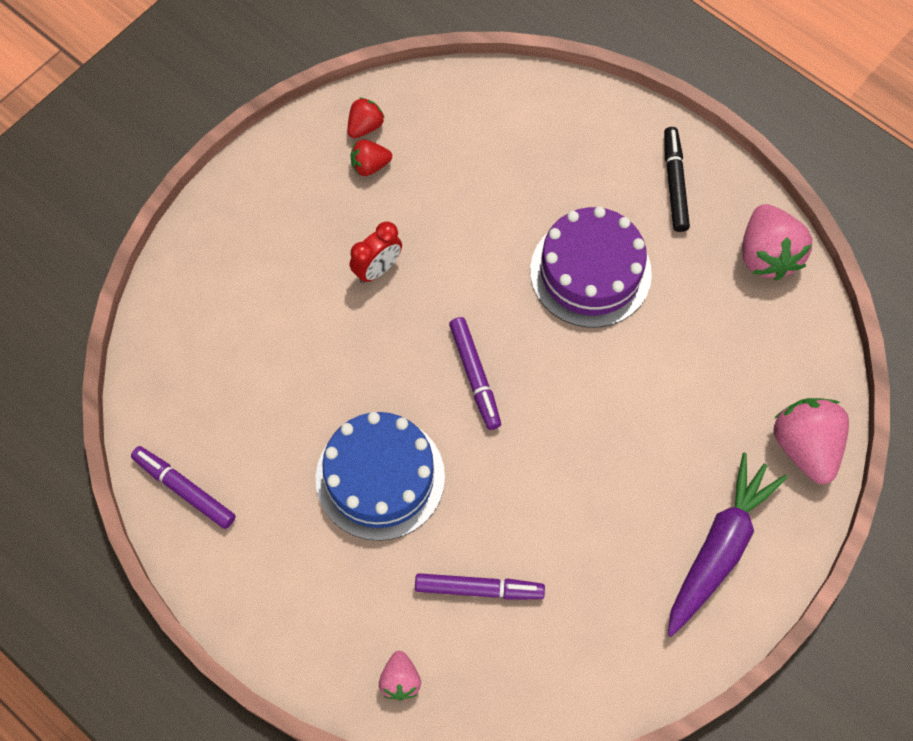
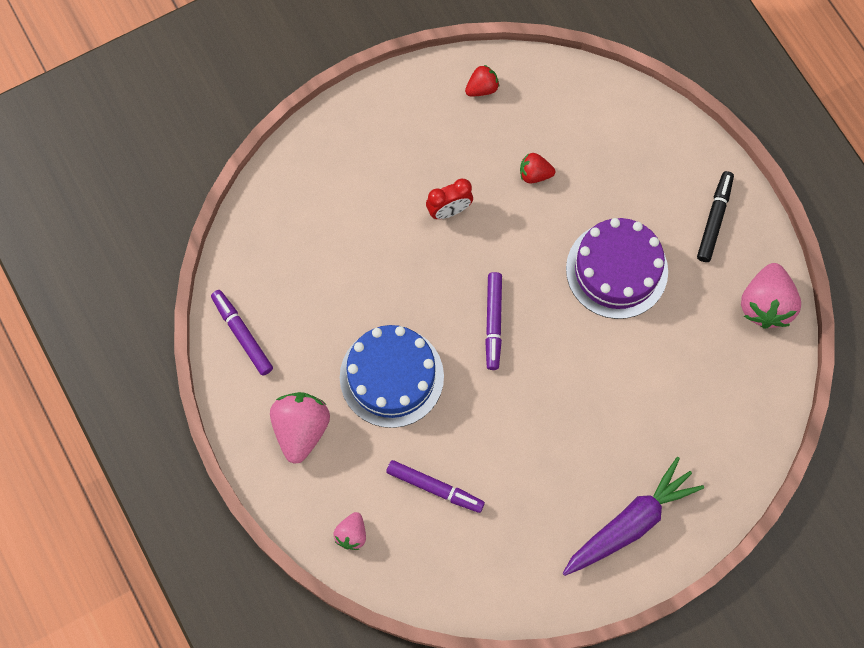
camera: 20 degrees right, 5 degrees up
(370, 166) = (474, 122): red strawberry -> red strawberry (534, 174)
(805, 447) = (731, 469): pink strawberry -> pink strawberry (301, 429)

